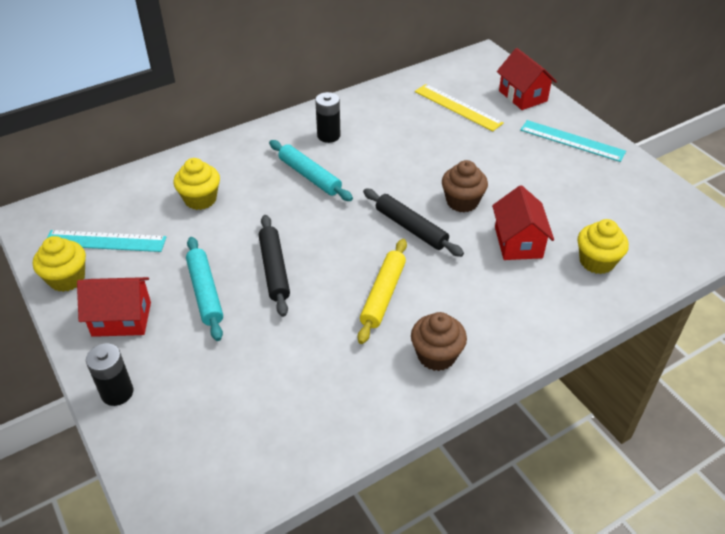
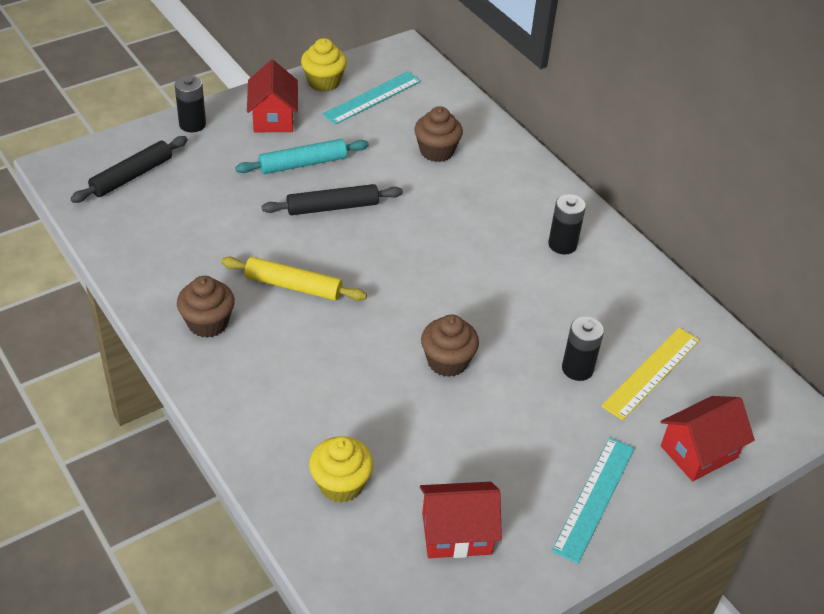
camera: 85 degrees right, 0 degrees up
(105, 241) = (372, 97): turquoise ruler -> turquoise ruler turned 45 degrees clockwise
(200, 199) = (436, 151): yellow cupcake -> brown cupcake
(310, 176) = (482, 230): turquoise rolling pin -> none
(411, 228) = (398, 312): black rolling pin -> black rolling pin (132, 176)
(459, 139) = (577, 369): none -> black battery
(518, 242) = (375, 409): red house -> red house (456, 533)

